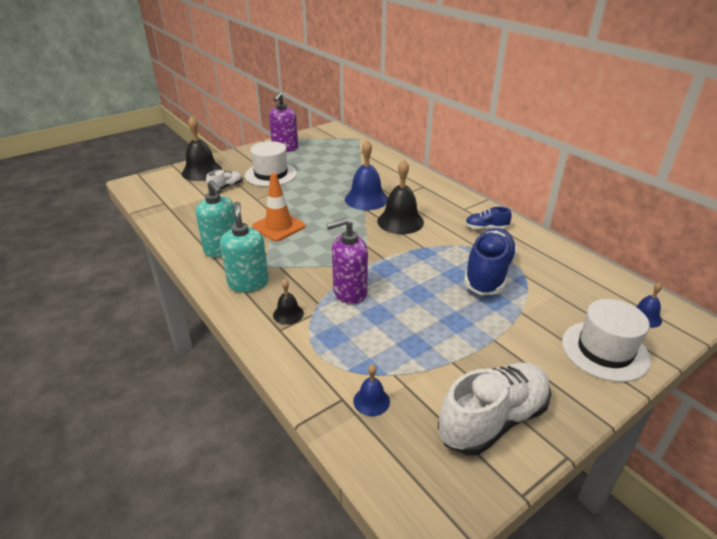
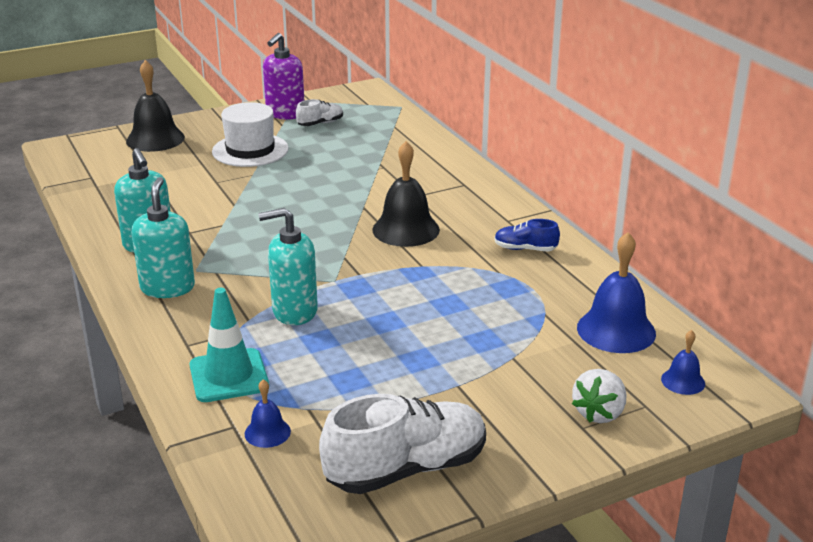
camera: 10 degrees right, 5 degrees down
(226, 187) = (181, 163): white shoe -> white shoe (320, 123)
(279, 226) = (234, 221): orange traffic cone -> none
(288, 314) = (204, 328): black bell -> none
(321, 353) = (229, 376): none -> turquoise traffic cone
(349, 292) = (294, 311): purple soap dispenser -> turquoise soap dispenser
(366, 199) = (371, 195): blue bell -> blue bell (616, 330)
(488, 274) = (494, 308): blue shoe -> none
(605, 350) = (599, 413): white hat -> white strawberry

